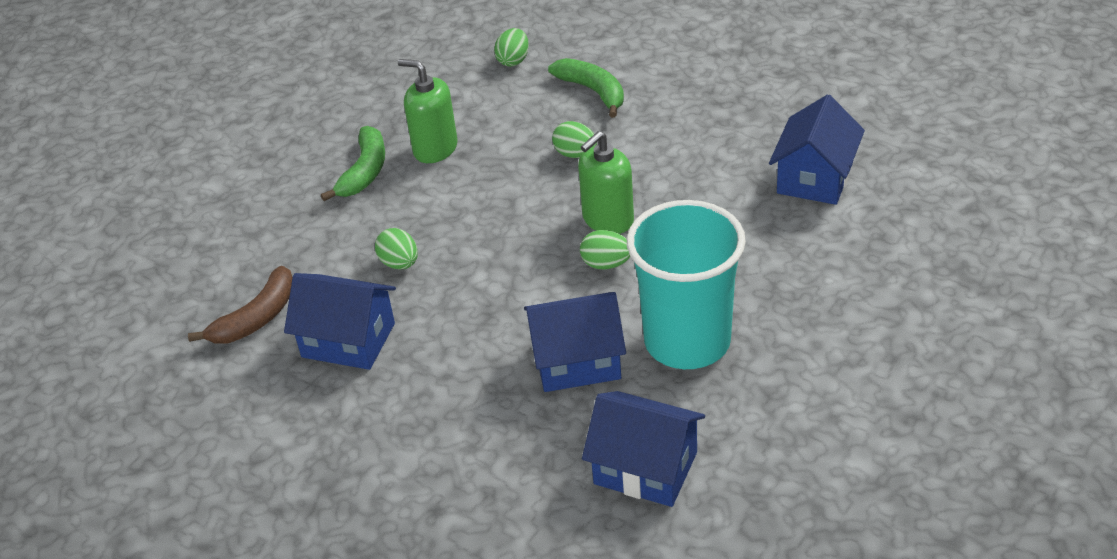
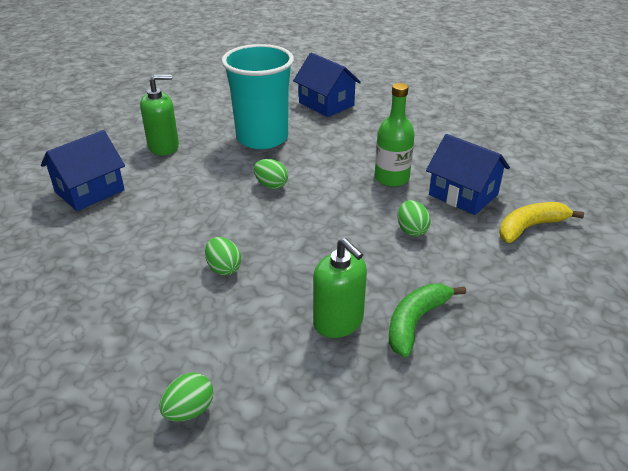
camera: 160 degrees left, 5 degrees down
(257, 318) = (530, 227): brown banana -> yellow banana
(454, 334) = (391, 178): none -> green bottle
(577, 361) = (328, 146): blue house -> none
(593, 91) = (151, 328): green banana -> none
(608, 219) = (245, 211): green soap dispenser -> green soap dispenser (163, 147)

